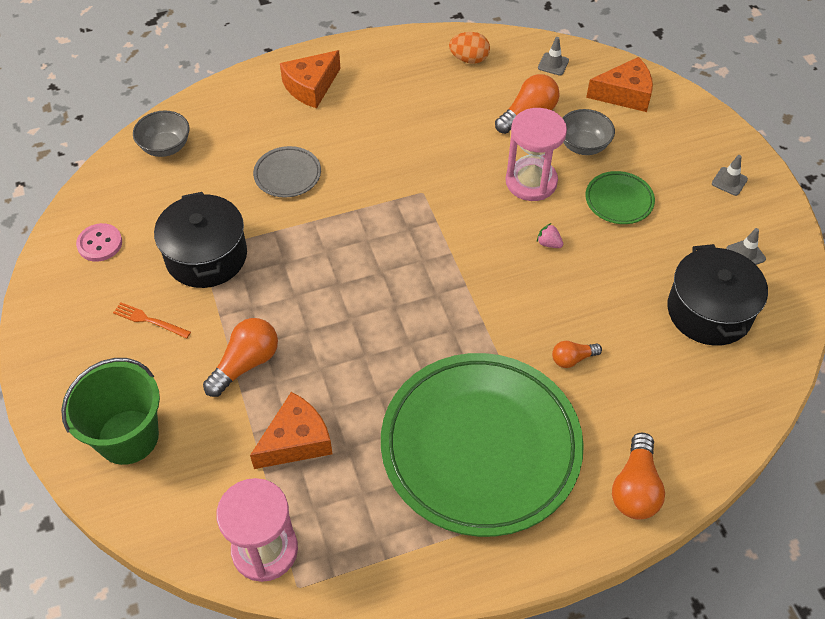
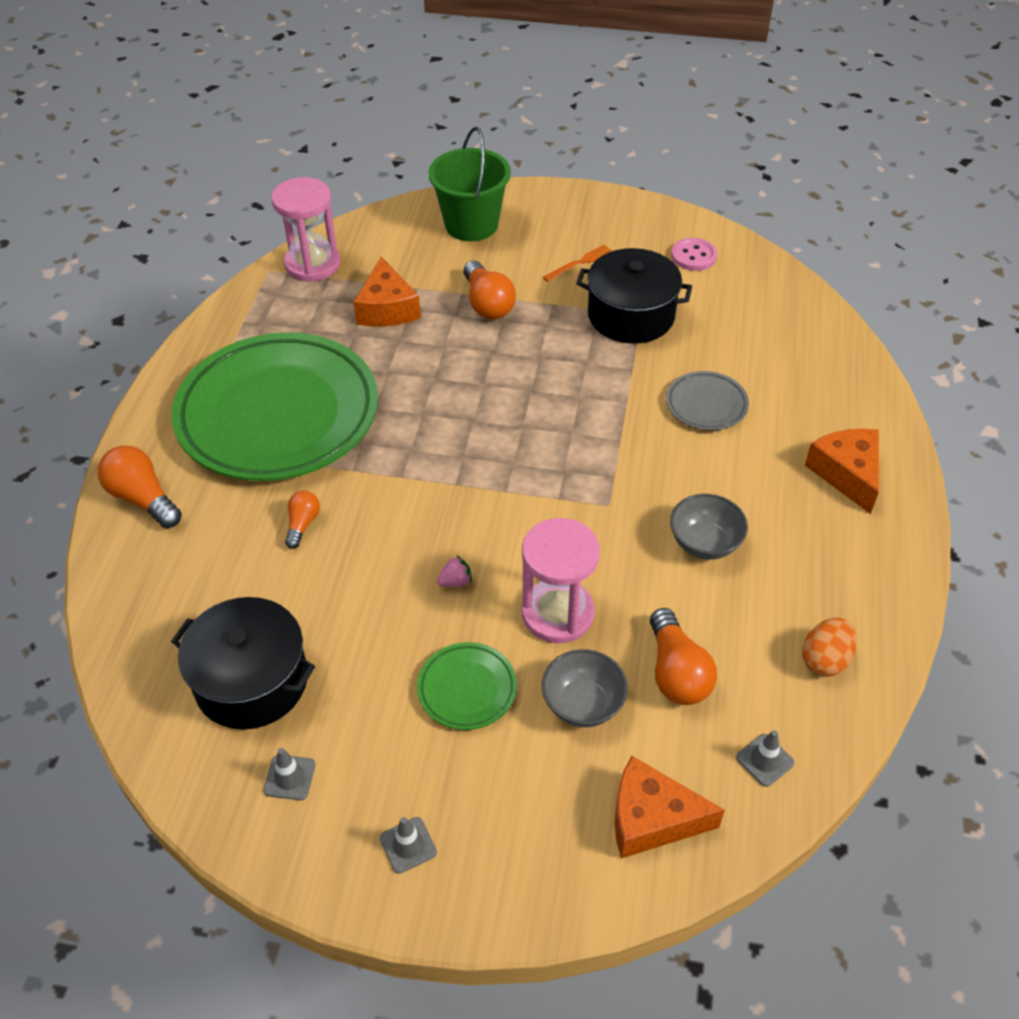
camera: 120 degrees right, 5 degrees down
(165, 147) = (804, 329): grey bowl -> grey bowl (704, 543)
(624, 94) = (651, 819): orange cheese -> orange cheese turned 75 degrees clockwise

